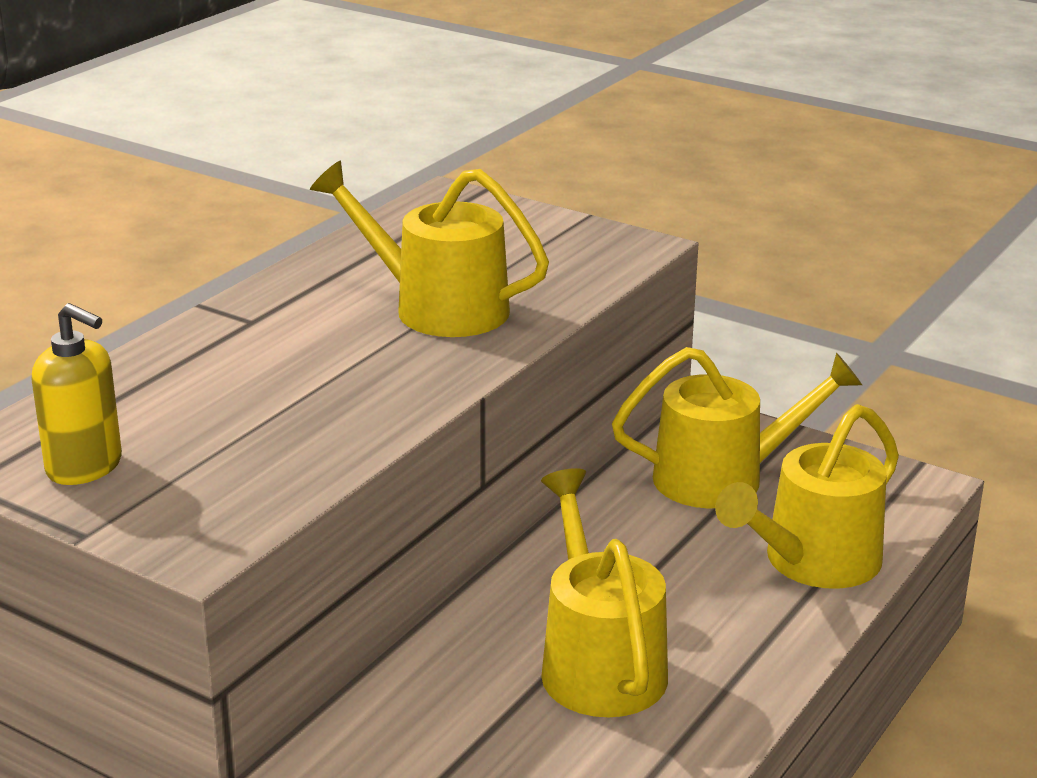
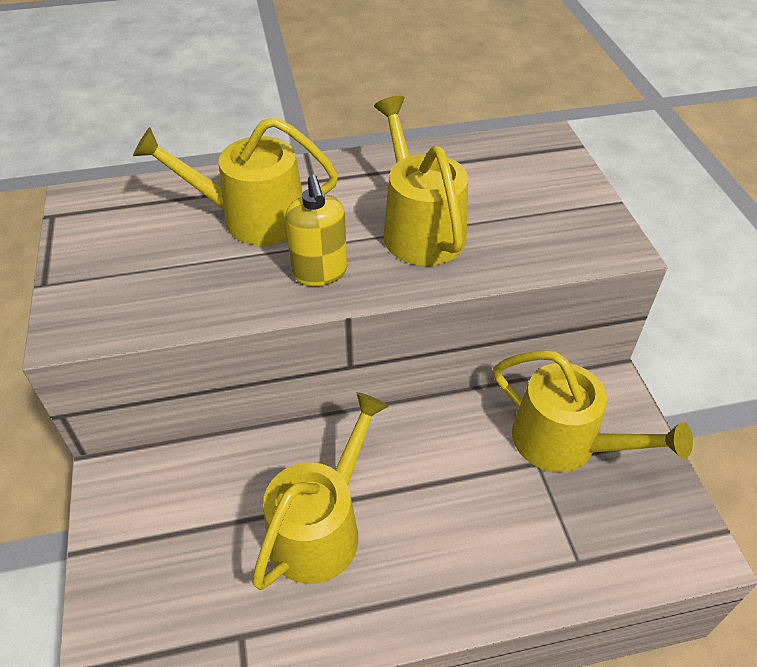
camera: 45 degrees right, 20 degrees up
(85, 467) = (106, 237): yellow soap dispenser -> yellow soap dispenser (319, 272)
(813, 562) = (539, 555): yellow watering can -> yellow watering can (253, 217)

